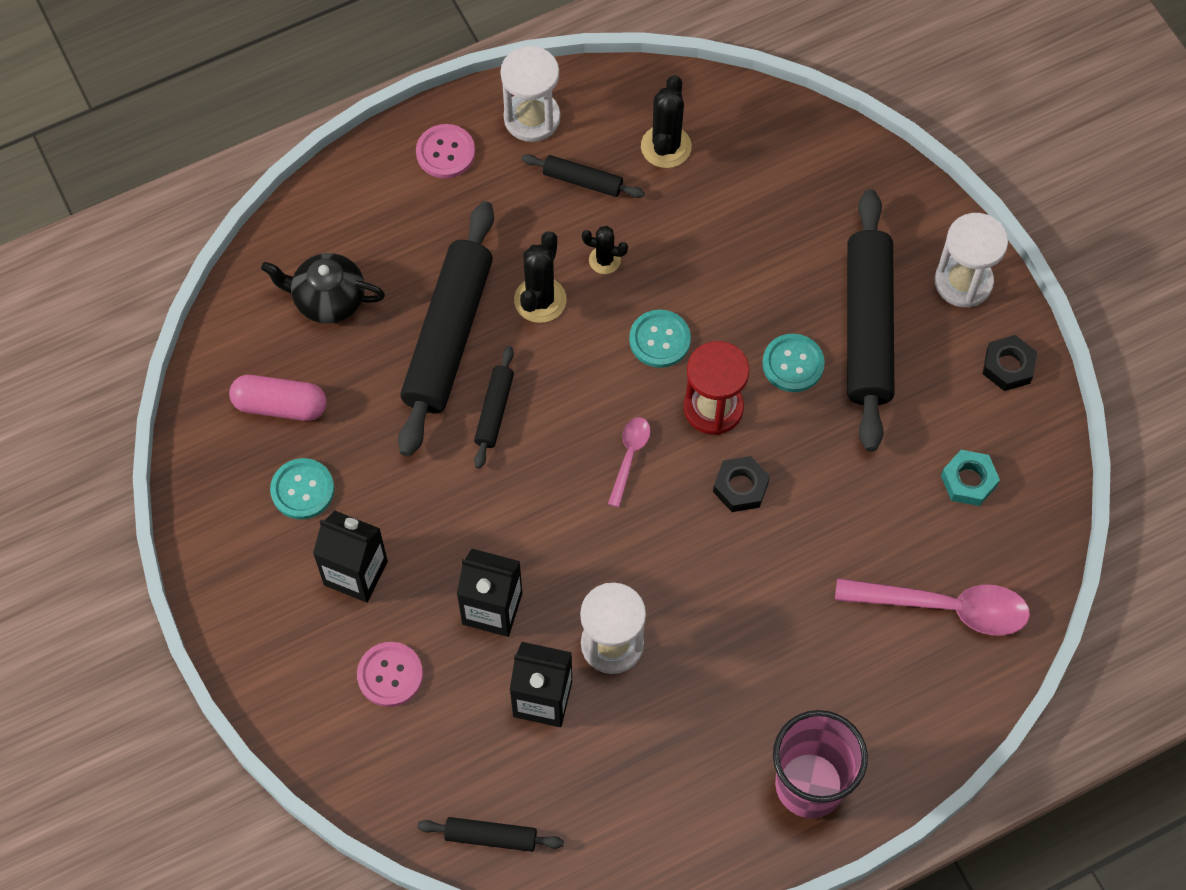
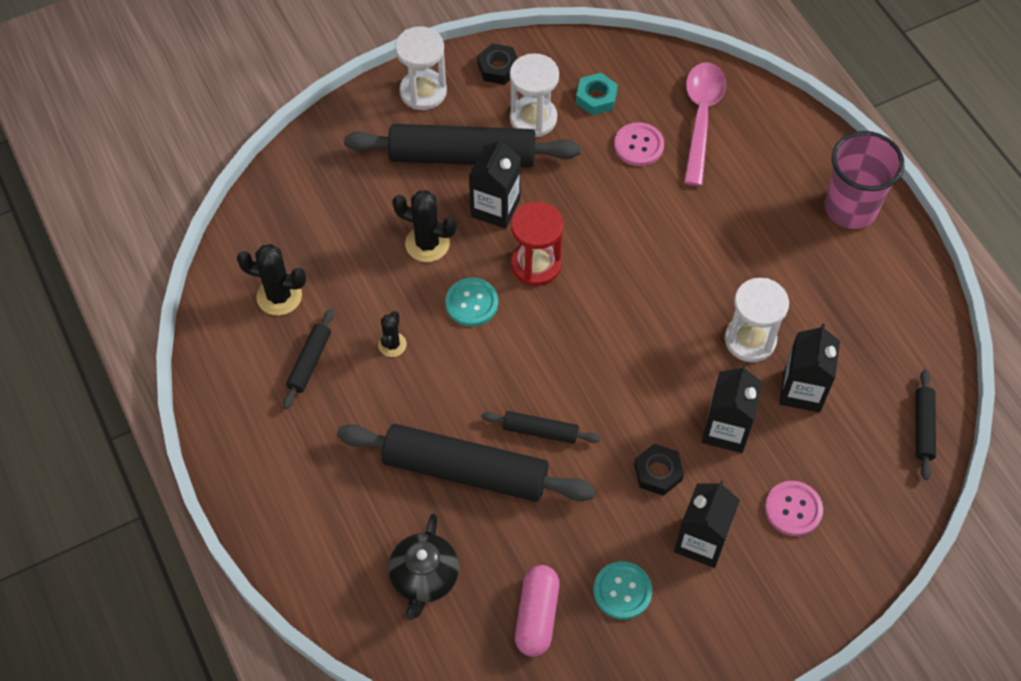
camera: 90 degrees left, 5 degrees down
(445, 152) = (270, 478): pink button -> pink button (638, 145)
(532, 118) = (239, 404): white hourglass -> white hourglass (533, 118)
(540, 300) = (430, 396): black cactus -> black cactus (427, 243)
(629, 457) = (582, 326): pink spoon -> none
(740, 487) = (607, 247): black nut -> black nut (658, 472)
(793, 364) = (495, 208): turquoise button -> black carton

